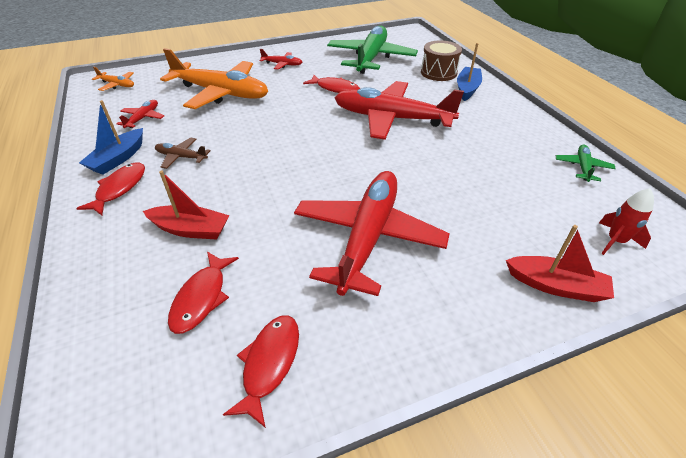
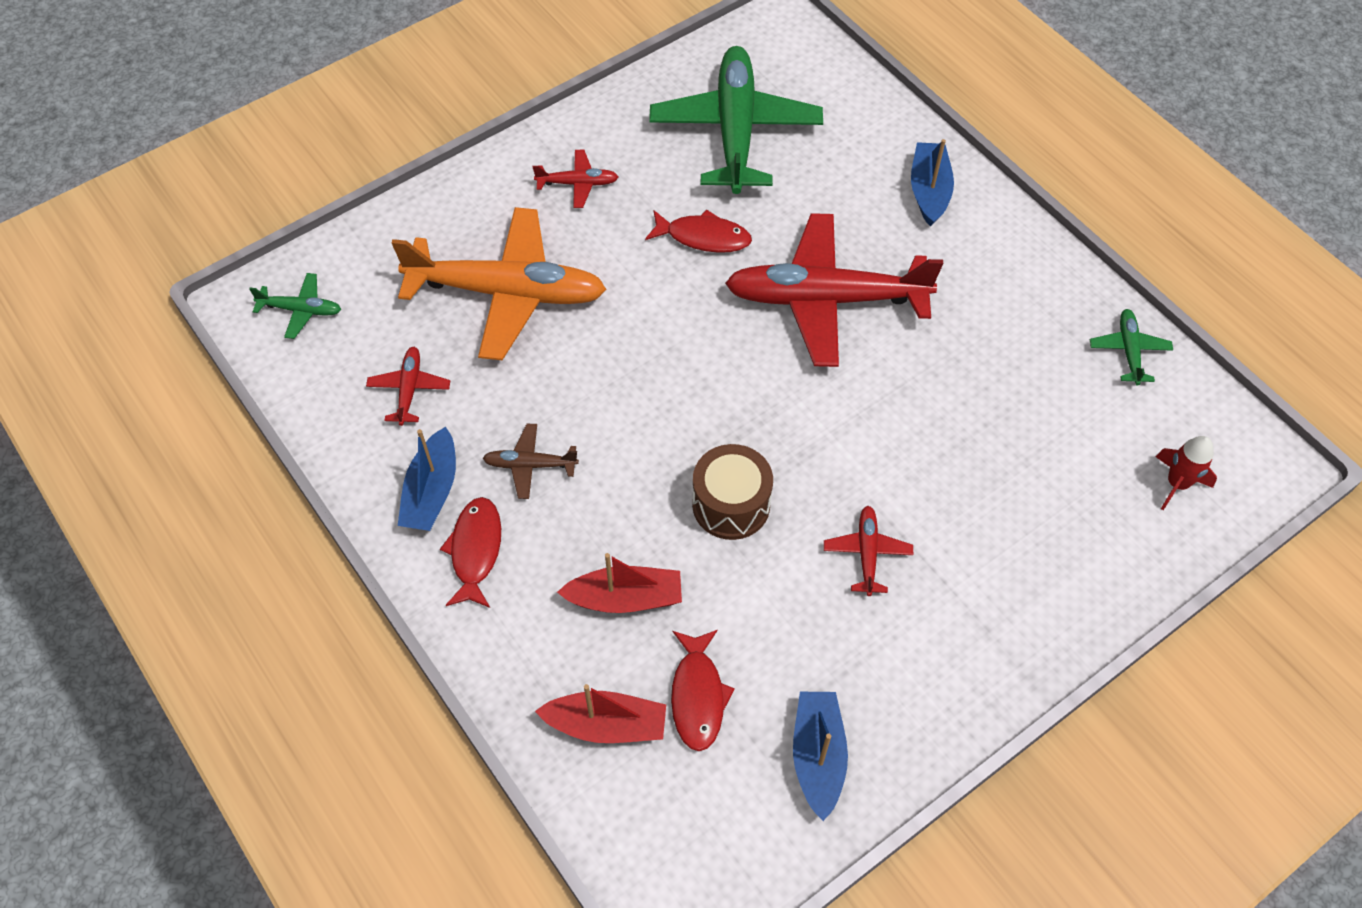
camera: 15 degrees left, 15 degrees up
(117, 85) = (300, 310): orange plane -> green plane
(269, 363) = (818, 756): red fish -> blue boat
(368, 237) = (867, 554): red plane -> red plane, size x0.43
(438, 72) = (869, 152): brown drum -> brown drum (731, 505)
(556, 286) = (1111, 572): red boat -> red boat (606, 725)

